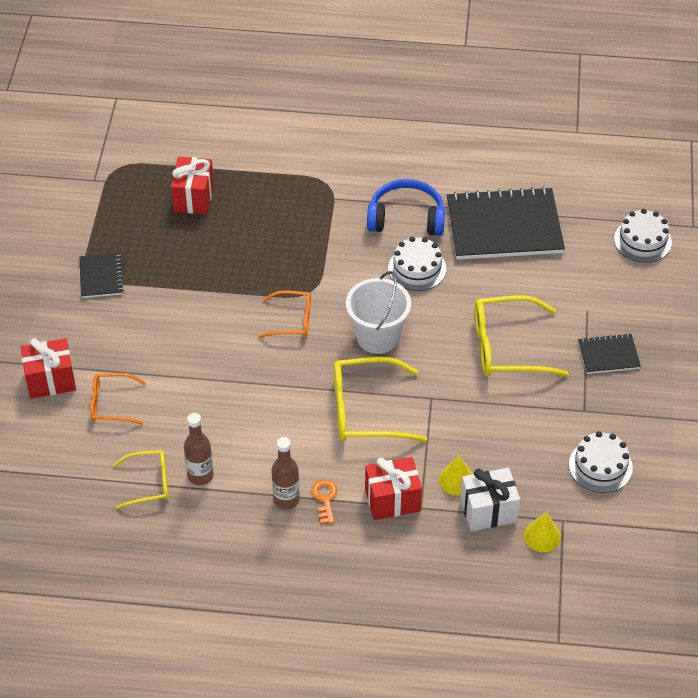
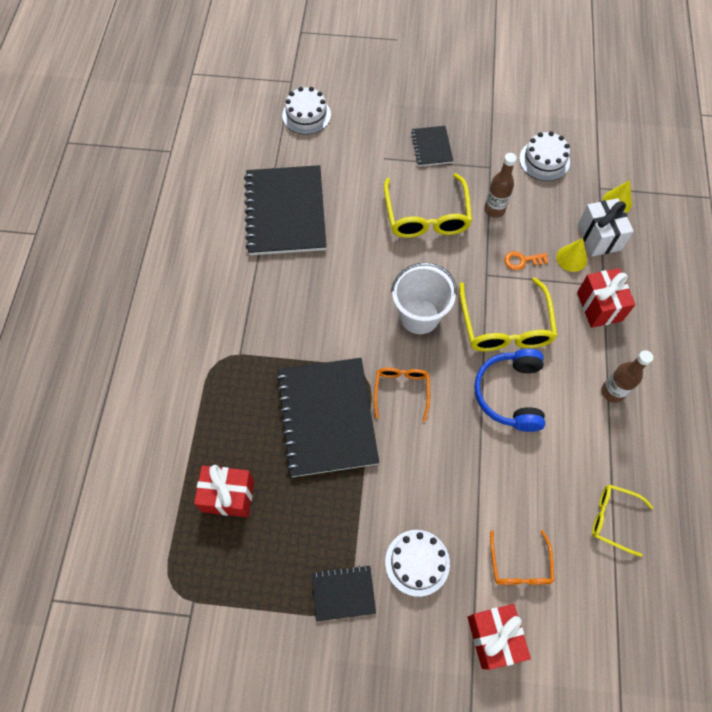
camera: 90 degrees left, 15 degrees up
(149, 483) = (613, 519): yellow glasses -> yellow glasses turned 60 degrees counterclockwise
(200, 476) = (597, 469): brown bottle -> brown bottle (494, 209)
(266, 264) = (327, 417): none -> black notebook
(325, 499) = (606, 360): orange key -> orange key (522, 260)
(406, 218) = (271, 290): blue headphones -> blue headphones (510, 394)
(417, 268) = (335, 282): white cake -> white cake (417, 562)

